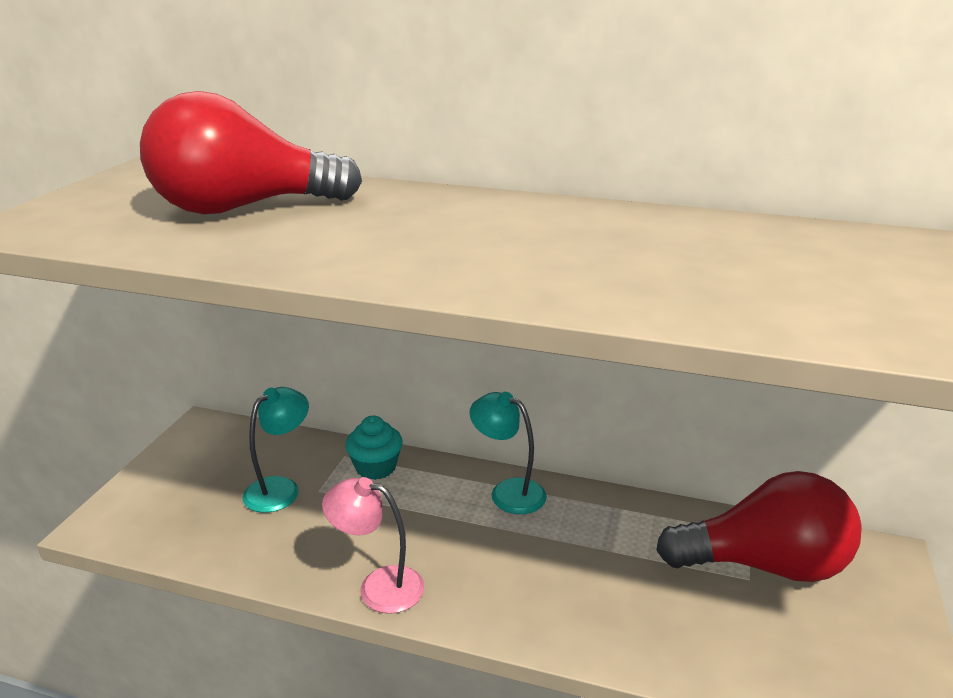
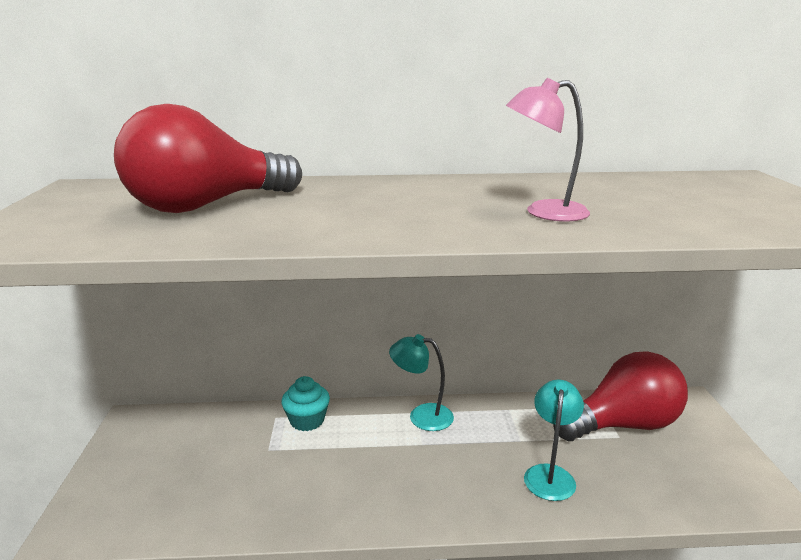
camera: 20 degrees left, 5 degrees down
(280, 488) = (233, 455): turquoise lamp -> turquoise lamp (550, 474)
(378, 586) = (362, 513): pink lamp -> pink lamp (544, 212)

